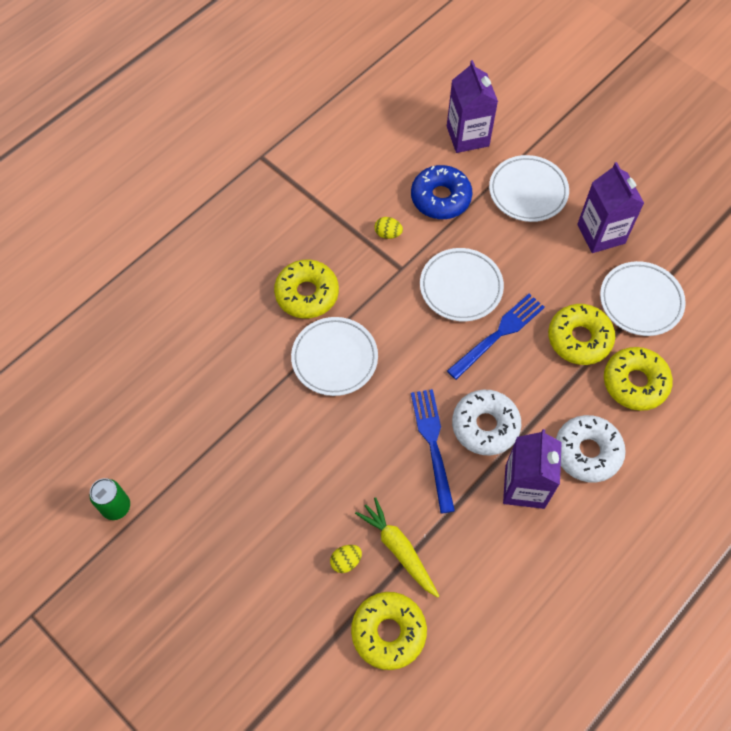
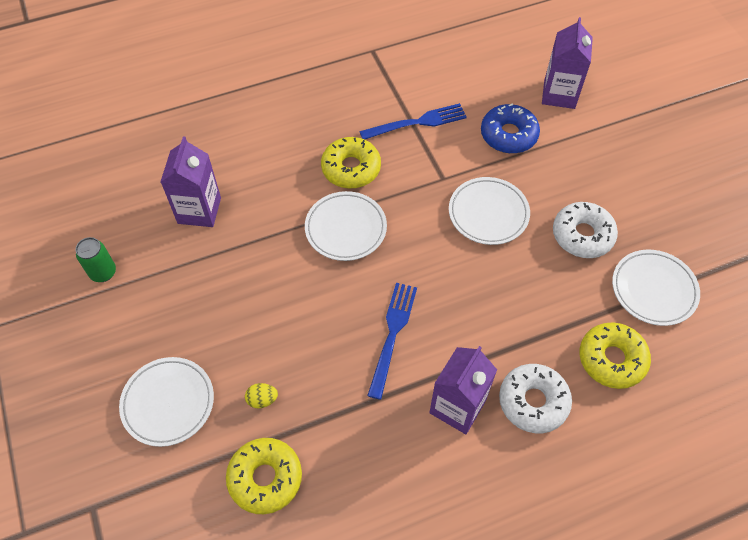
camera: 25 degrees right, 5 degrees down
(388, 234) = (446, 147): yellow egg -> none
(398, 549) = (313, 410): yellow carrot -> none
(485, 426) = (448, 338): white donut -> white donut (582, 235)
(498, 334) = (502, 265): blue fork -> blue fork (417, 122)
(528, 191) = (591, 157): white plate -> white plate (168, 403)
(579, 339) = (576, 299): yellow donut -> none
(601, 234) = (643, 217): purple carton -> purple carton (199, 210)

